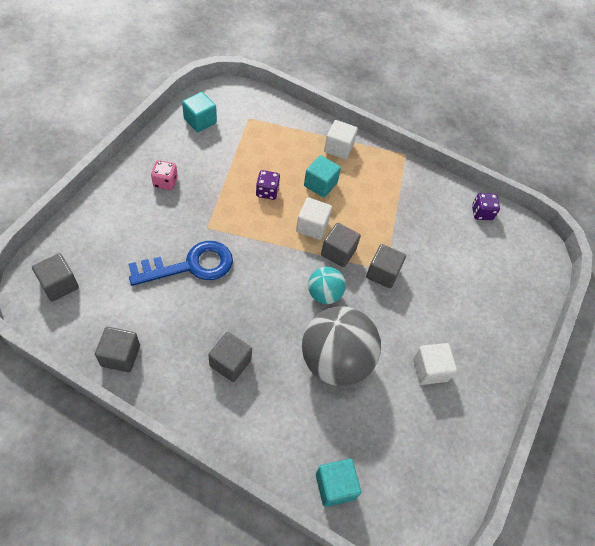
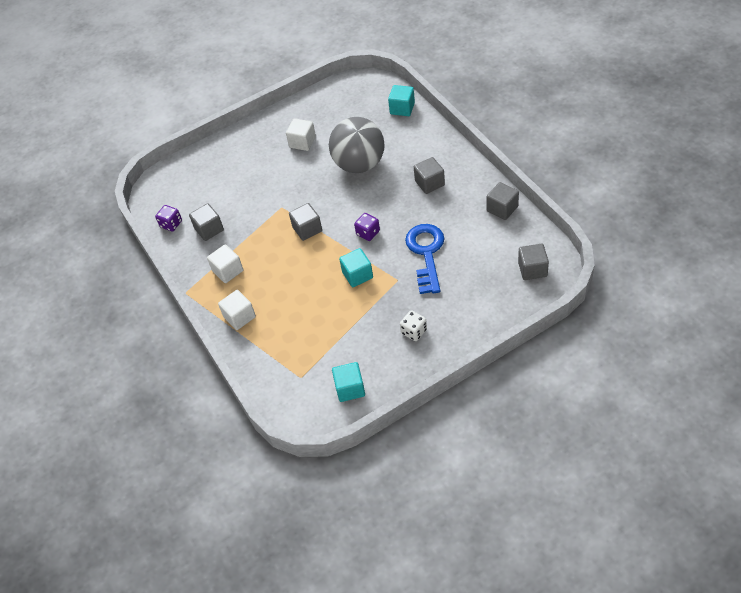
camera: 135 degrees left, 5 degrees down
(165, 182) = (414, 331): pink dice -> white dice
(190, 265) = (426, 253): blue key -> blue key turned 75 degrees clockwise
(267, 191) = (330, 295): purple dice -> purple dice (368, 233)
(312, 226) = (313, 254): white cube -> white cube (228, 271)
(320, 184) = (281, 287): turquoise cube -> turquoise cube (357, 275)
(324, 294) = (338, 204): turquoise ball -> none
(382, 273) = (286, 205): grey cube -> grey cube (209, 229)

